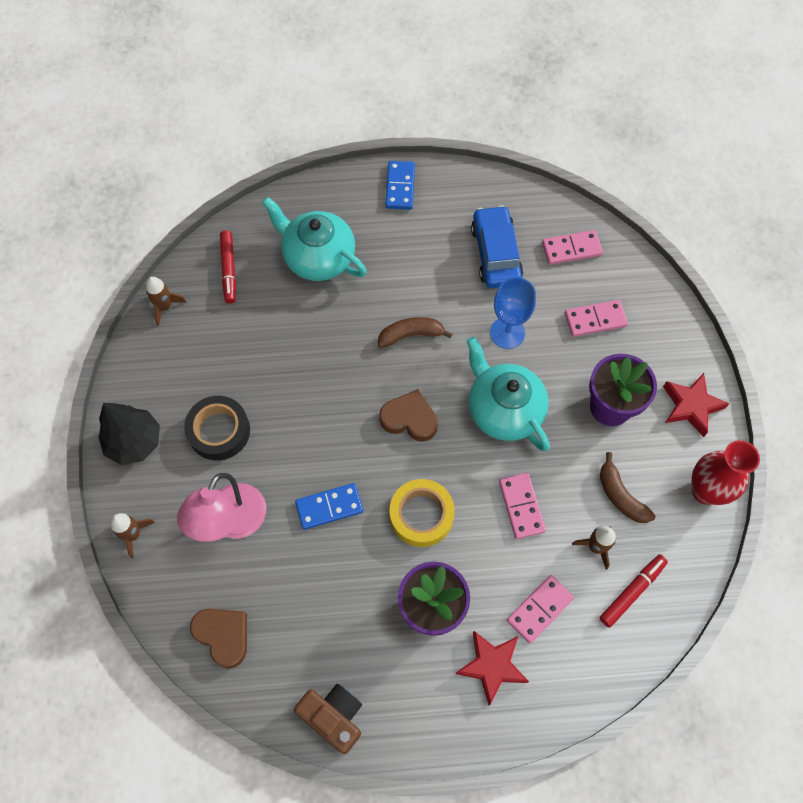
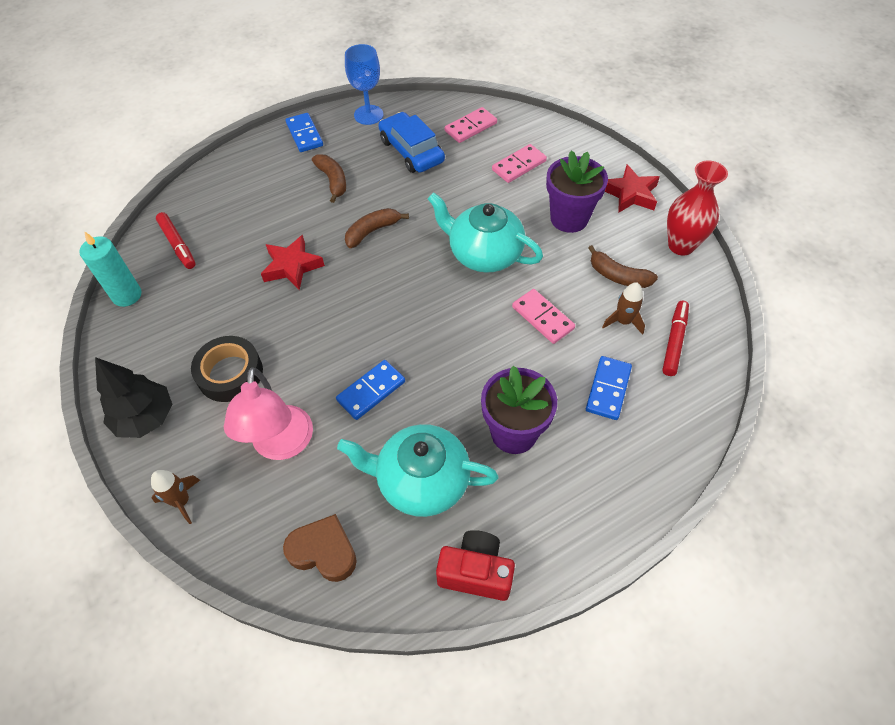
camera: 25 degrees left, 10 degrees down
(165, 307) = (127, 295): brown rocket -> turquoise candle
(318, 257) = (258, 206): turquoise teapot -> turquoise teapot (421, 481)
(333, 717) = (476, 572): brown camera -> red camera
(401, 258) = (333, 181): none -> brown banana
(409, 419) = (406, 292): brown heart -> none
(421, 515) = (460, 361): yellow tape -> none
(492, 666) = (596, 454): red star -> red star (292, 266)
(507, 333) = (453, 200): blue goblet -> blue goblet (368, 115)
(540, 609) = (608, 389): pink domino -> blue domino

